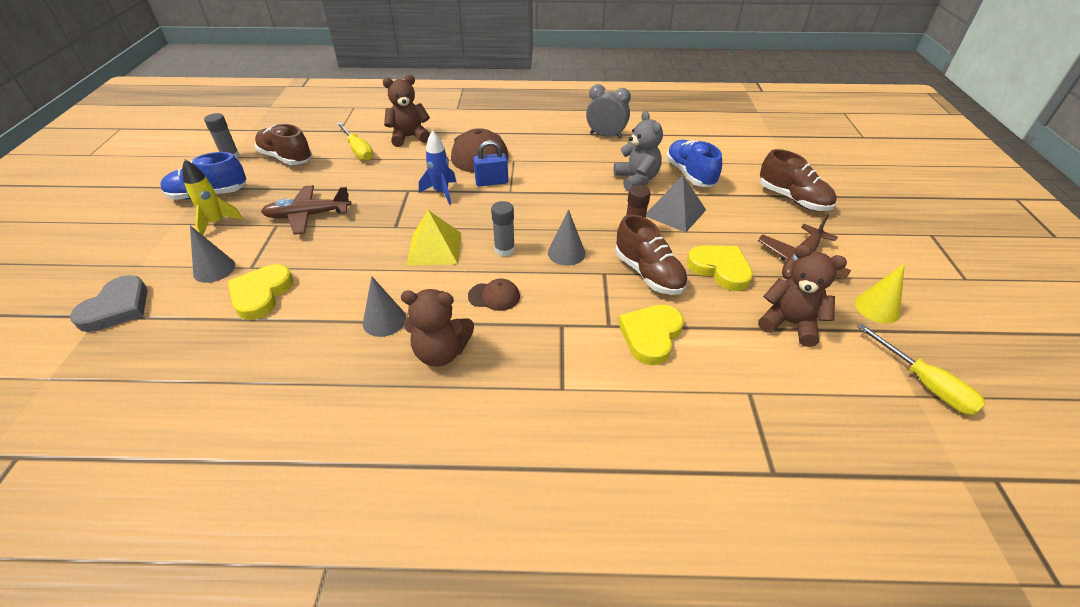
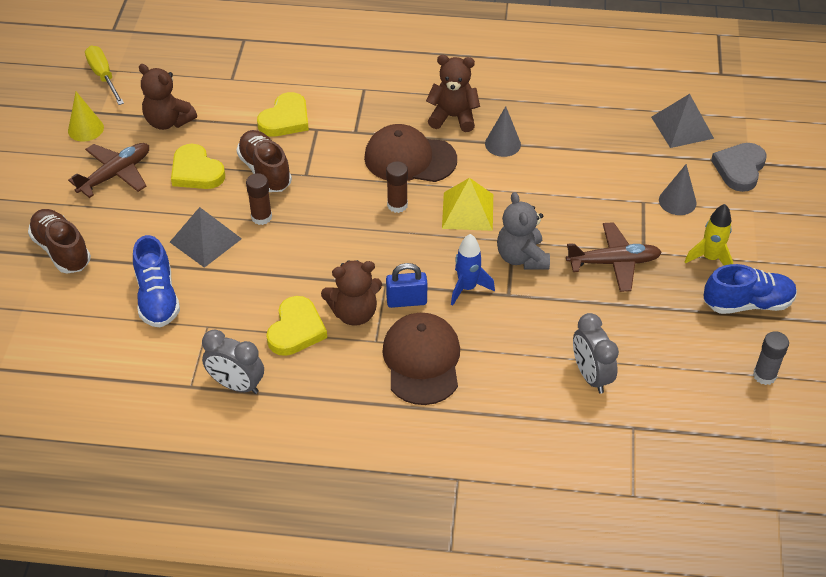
camera: 175 degrees left, 5 degrees up
(146, 357) = (682, 127): none -> grey pyramid
(261, 294) = (619, 173): yellow heart -> yellow heart (296, 330)
(286, 158) = (685, 366): brown shoe -> none
(358, 150) = (591, 376): yellow screwdriver -> grey clock
(409, 137) = (524, 402): brown teddy bear -> brown teddy bear (354, 313)
(494, 296) = (409, 158): brown cap -> brown cap, size x2.02
(504, 249) = (397, 205): grey glue stick -> brown glue stick
(566, 253) = (336, 198): grey cone -> none
(636, 179) = (227, 293): grey teddy bear -> grey teddy bear (522, 257)

